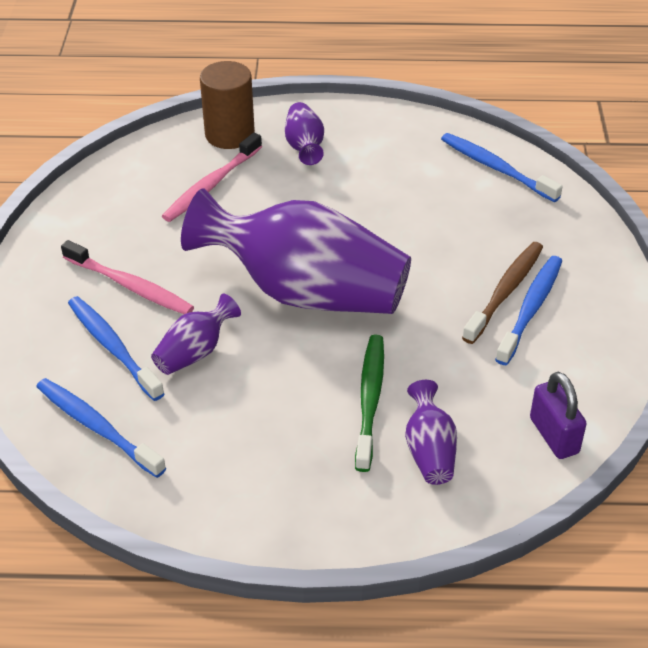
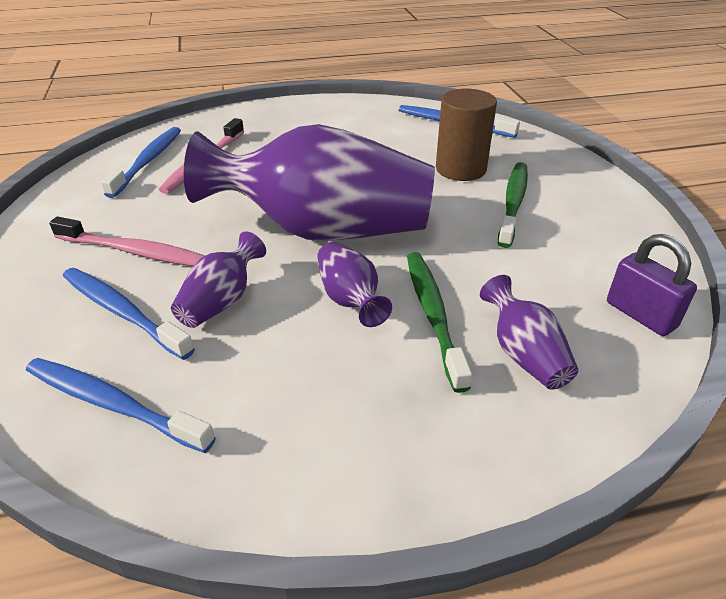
camera: 15 degrees left, 5 degrees down
(229, 134) = (211, 128): brown cylinder -> brown cylinder (460, 169)
(304, 146) = (282, 128): purple vase -> purple vase (350, 299)
(505, 292) = (513, 203): brown toothbrush -> green toothbrush
(530, 309) = (544, 213): blue toothbrush -> blue toothbrush (148, 161)

